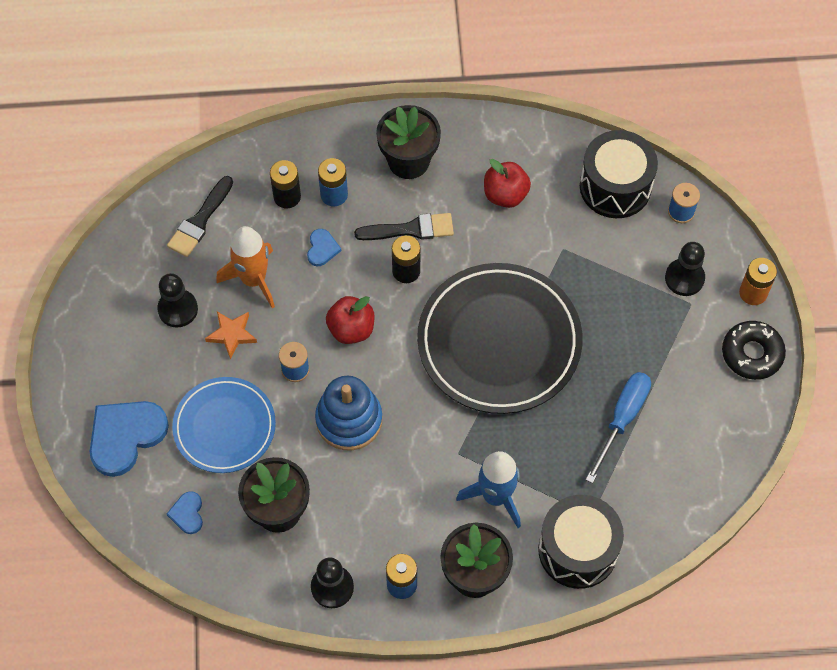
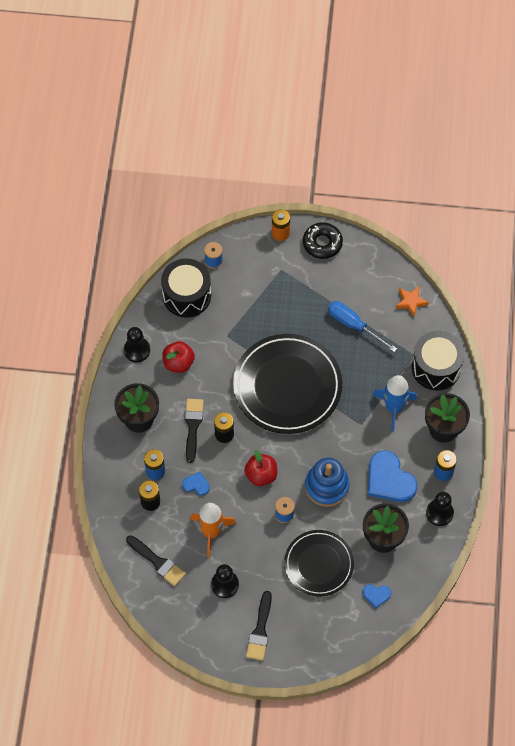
camera: 80 degrees left, 0 degrees up
(116, 365) = (260, 630): none -> black brush
(125, 436) = (314, 629): blue heart -> blue heart (389, 479)
(224, 427) = (318, 564): blue plate -> black plate
(232, 334) = (251, 551): orange star -> orange star (411, 301)
(684, 278) = (262, 269): black pawn -> black pawn (137, 350)

